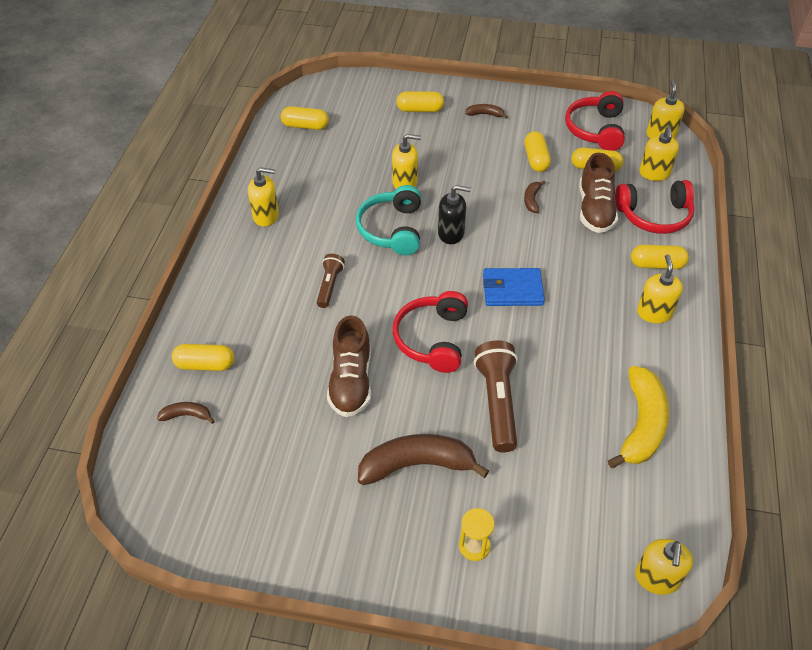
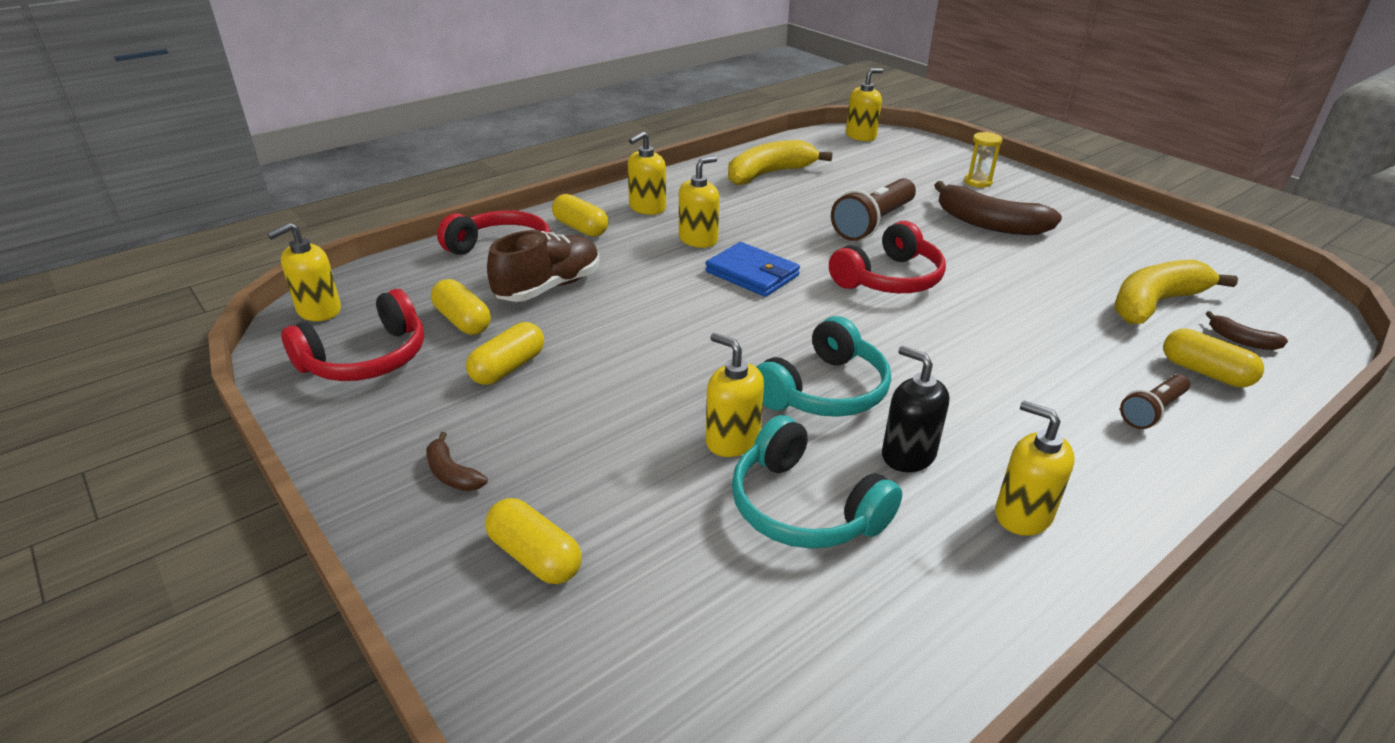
camera: 140 degrees left, 15 degrees down
(252, 425) = (1154, 303): none -> yellow banana
(305, 126) = (804, 677): yellow capsule -> none
(330, 285) = (975, 372): brown flashlight -> brown flashlight (1152, 411)
(350, 172) = (804, 507): none -> turquoise headphones
(351, 382) = (1014, 288): brown shoe -> none
(451, 233) = (750, 348): black soap dispenser -> black soap dispenser (908, 455)
(532, 200) = (597, 330): brown banana -> none
(654, 173) = (419, 283): yellow soap dispenser -> yellow soap dispenser (698, 239)

